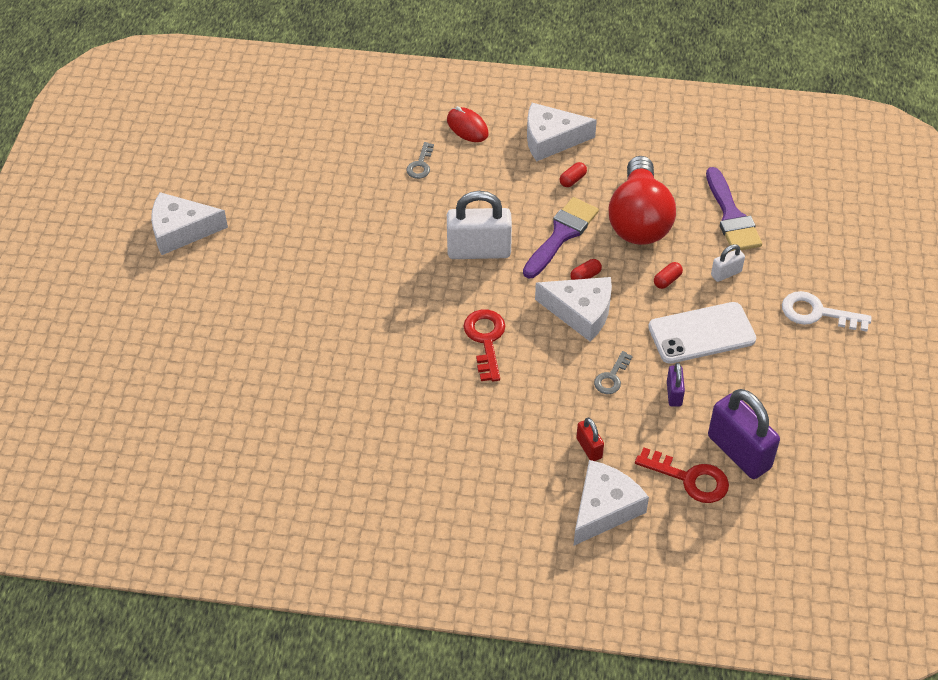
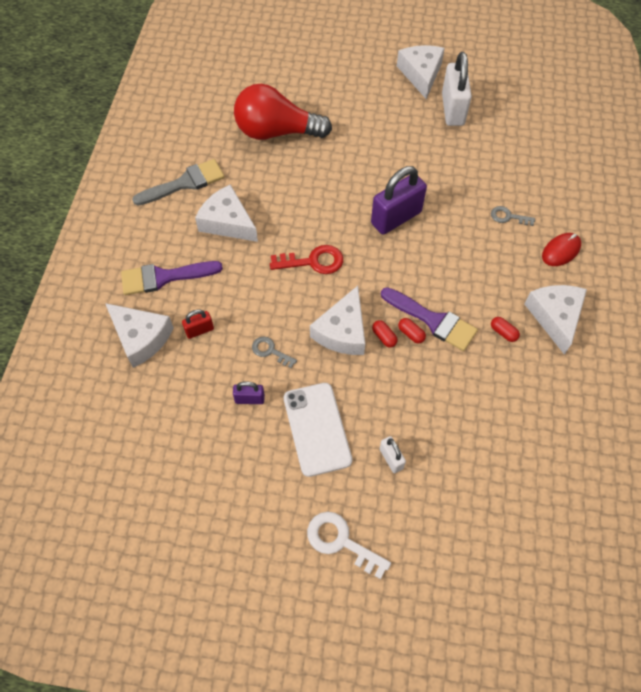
camera: 90 degrees right, 10 degrees up
(357, 483) = (185, 183): none -> grey brush
(425, 430) = (227, 222): none -> white cheese
(479, 251) = (410, 258): white padlock -> white padlock (452, 109)
(639, 220) = (456, 386): red light bulb -> red light bulb (276, 132)
(667, 280) = (381, 404): red capsule -> red capsule (411, 334)
(690, 479) = (160, 403): red key -> none
(731, 216) = (468, 473): purple brush -> purple brush (164, 277)
(739, 452) = (183, 446): purple padlock -> purple padlock (396, 218)
(817, 313) = (341, 541): white key -> white key turned 75 degrees counterclockwise

